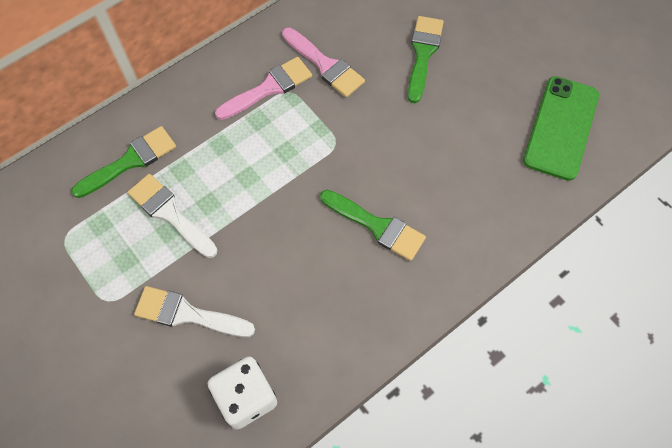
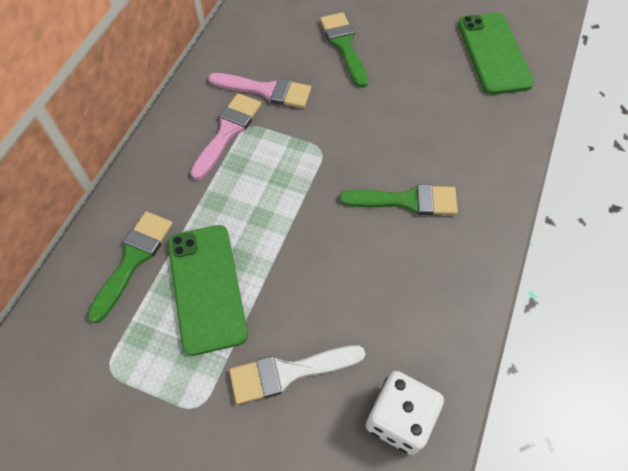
camera: 30 degrees left, 5 degrees down
(170, 213) = (207, 287): white brush -> green phone

